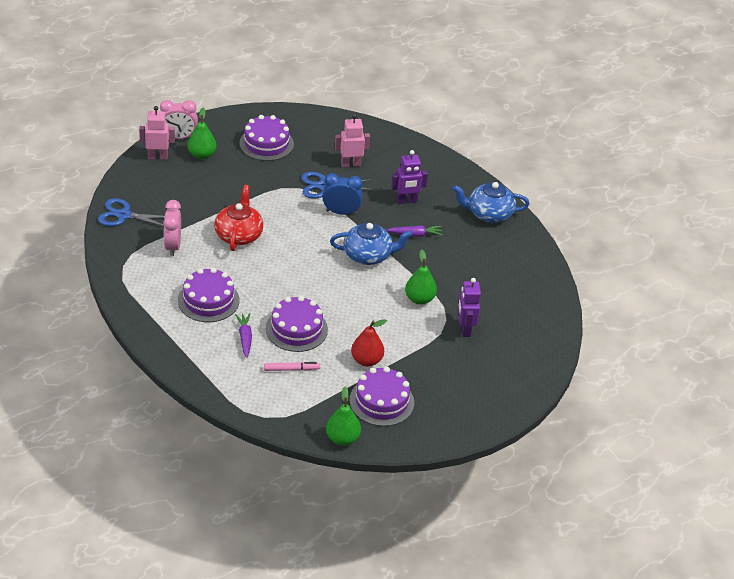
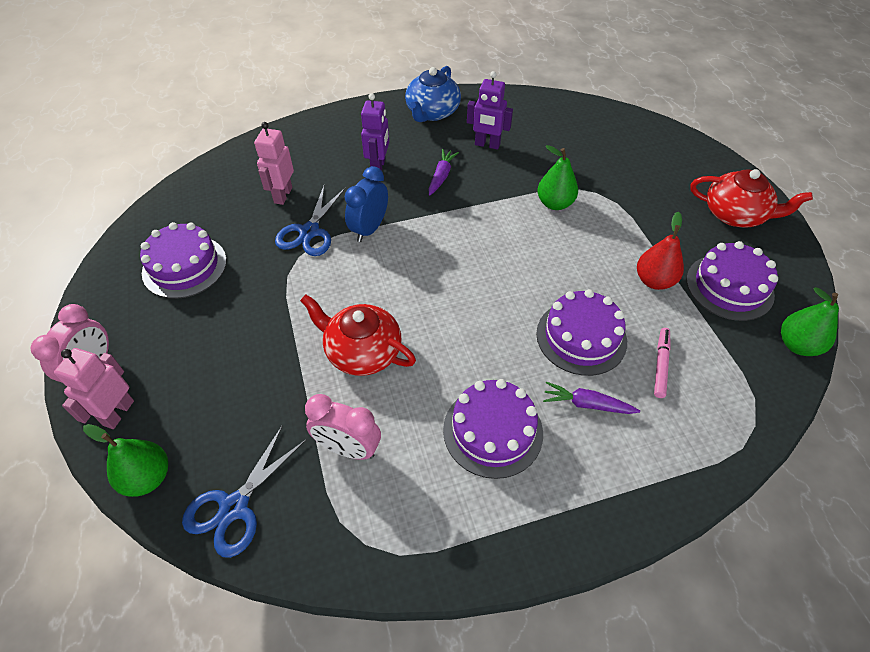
camera: 65 degrees left, 10 degrees up
(202, 155) = (155, 350): green pear -> green pear (147, 477)
(368, 255) = (461, 226): blue teapot -> none
(464, 329) = (614, 182): purple robot -> purple robot (487, 145)
(465, 403) = (735, 215): none -> red teapot

